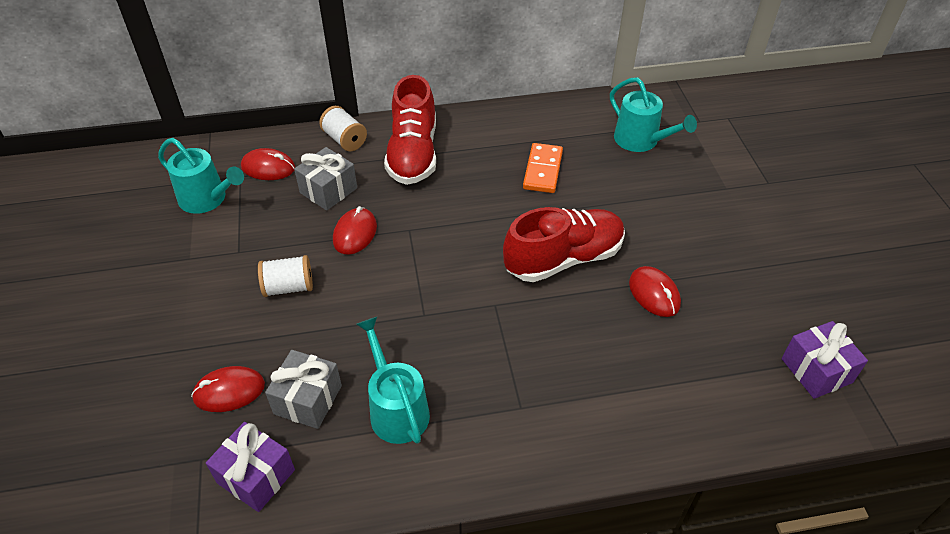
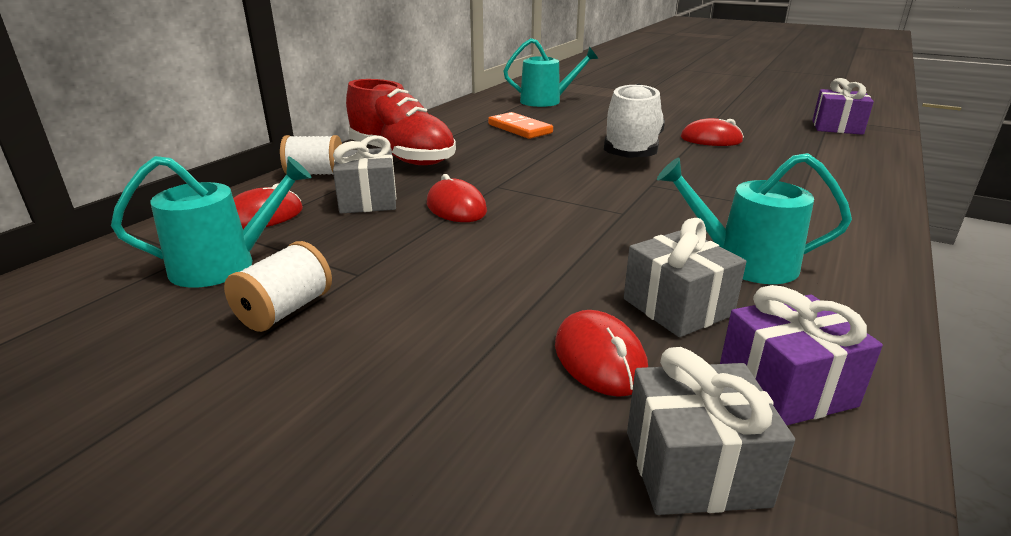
camera: 50 degrees left, 20 degrees down
(168, 463) = (695, 467): none -> grey gift
(229, 391) = (599, 358): red mouse -> red mouse turned 45 degrees counterclockwise
(289, 287) = (474, 262): white spool -> white spool (285, 310)
(563, 259) = (632, 150): red shoe -> white shoe

